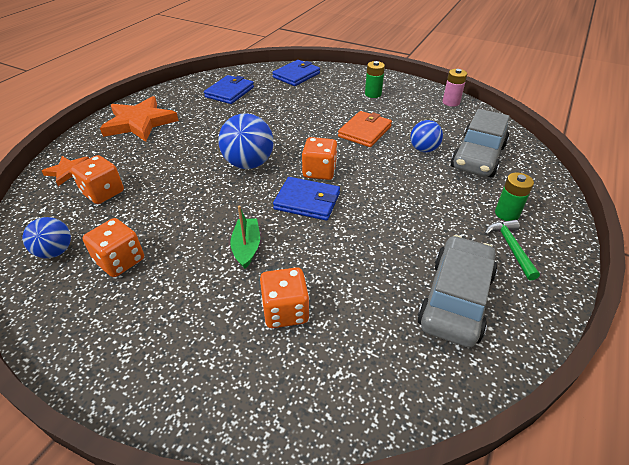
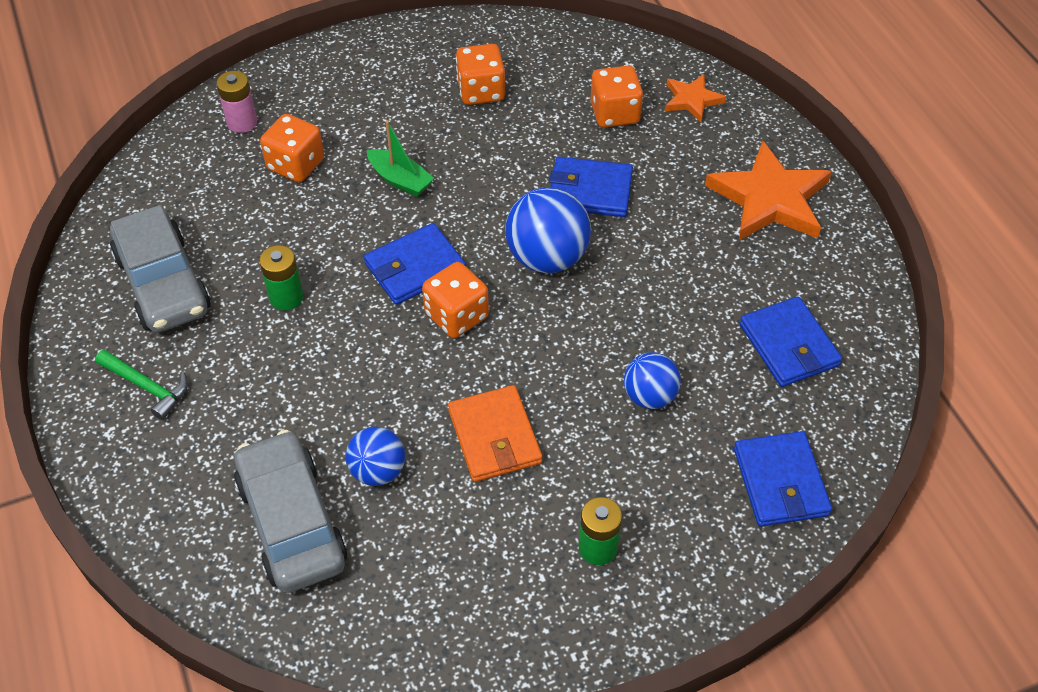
camera: 130 degrees right, 10 degrees up
(55, 251) = (542, 56): blue ball -> blue ball (649, 396)
(183, 172) = (590, 191): none -> blue wallet
(451, 102) = (453, 650): pink battery -> pink battery (242, 122)
(507, 213) = (181, 437): green battery -> green battery (286, 297)

